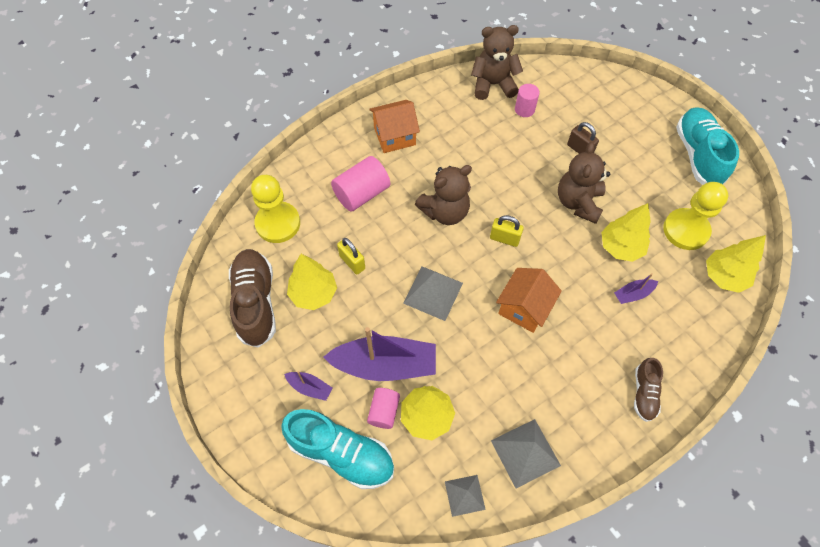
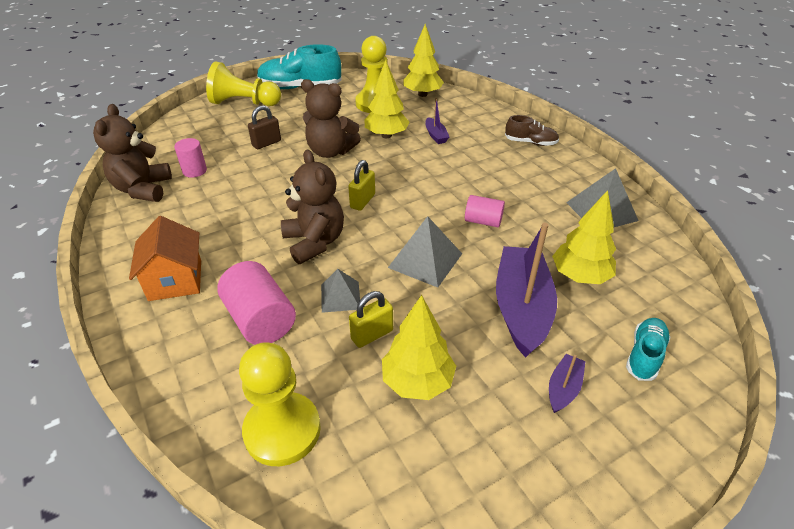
camera: 85 degrees left, 20 degrees down
(256, 302) = (428, 463): brown shoe -> none
(341, 453) = (644, 355): turquoise shoe -> turquoise shoe, size x0.54
(384, 411) = (581, 312): pink cylinder -> pink cylinder (483, 221)
(464, 495) = (657, 254): grey pyramid -> grey pyramid (340, 296)
(524, 308) = (447, 196): orange house -> none
(649, 115) = (244, 103): none -> yellow pawn

